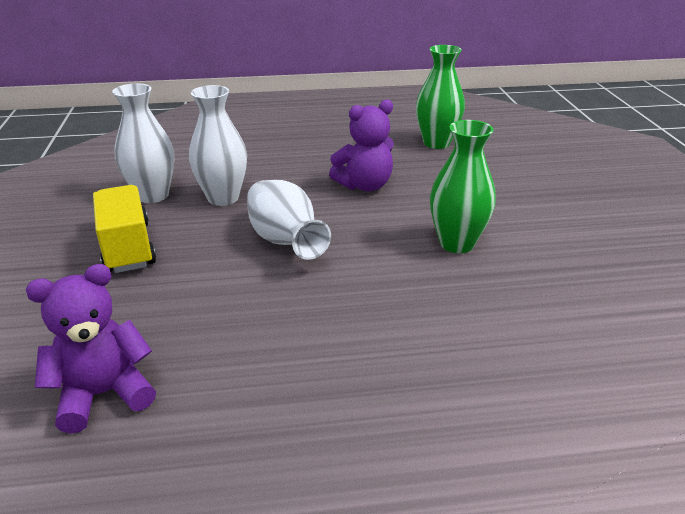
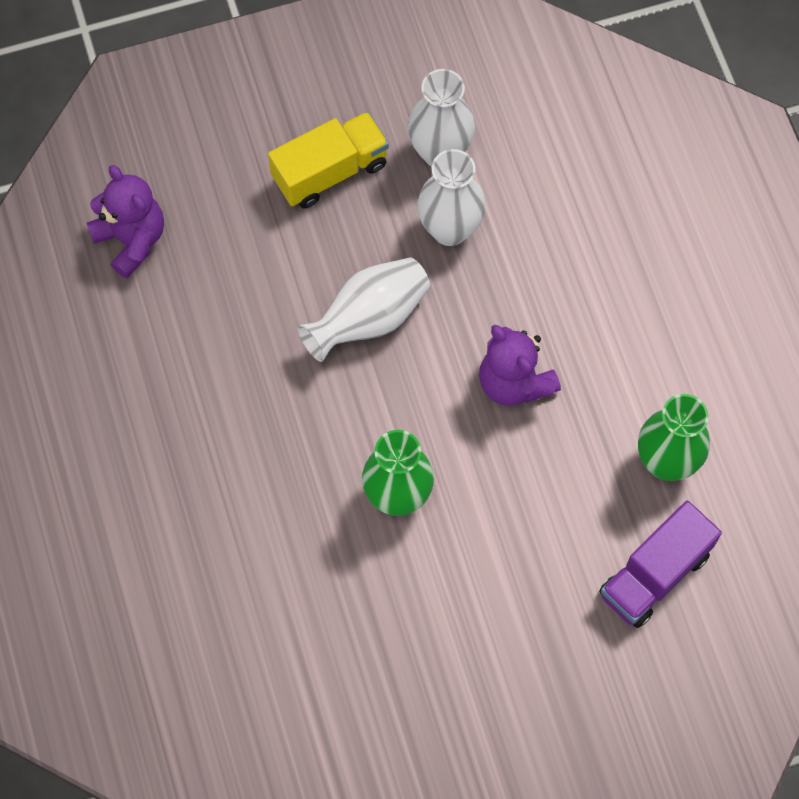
camera: 80 degrees right, 35 degrees up
(517, 154) = (654, 574): none -> purple truck

